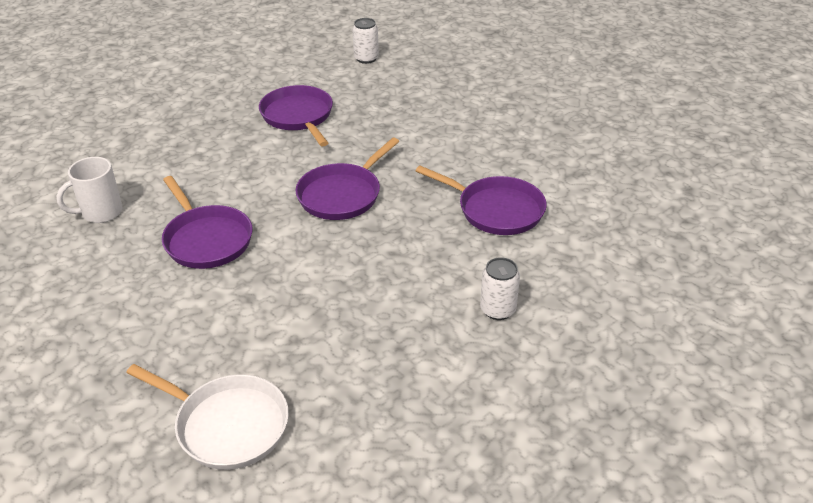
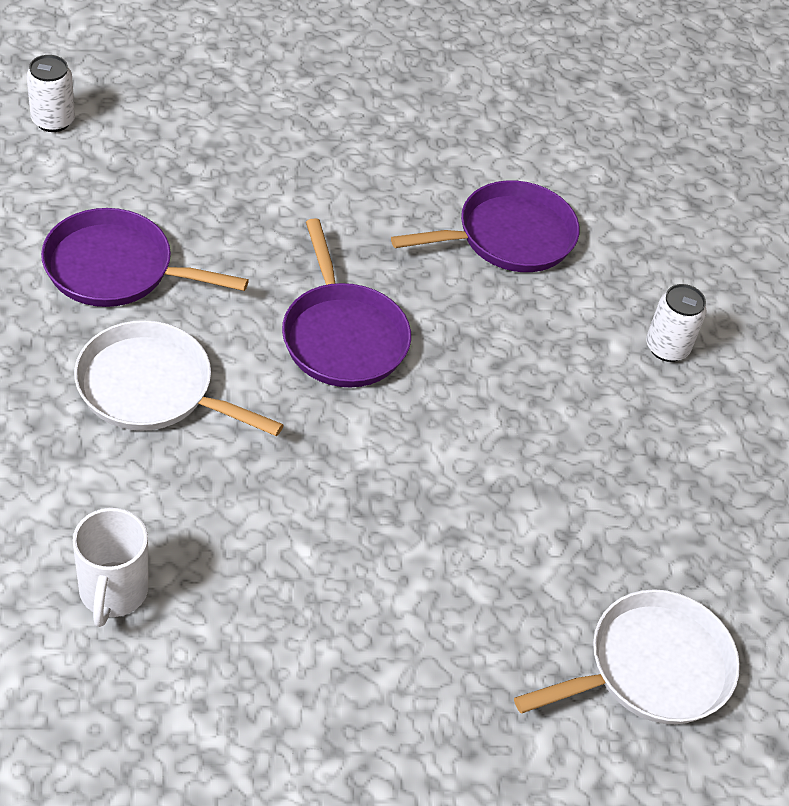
camera: 60 degrees left, 10 degrees up
(206, 239) = (298, 512): purple pan -> none
(236, 161) = (152, 388): none -> white pan

